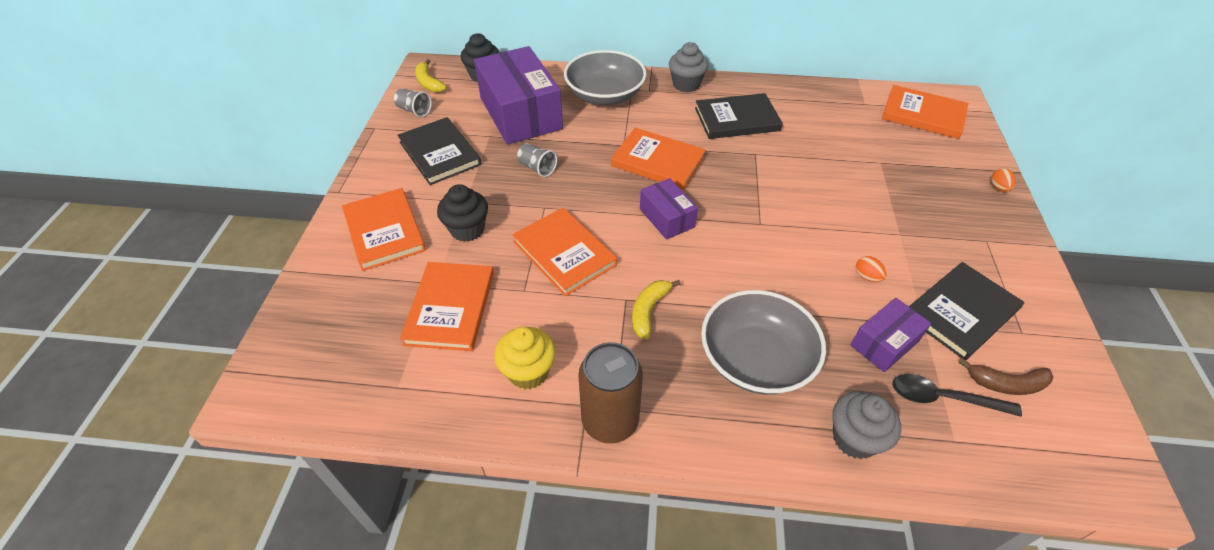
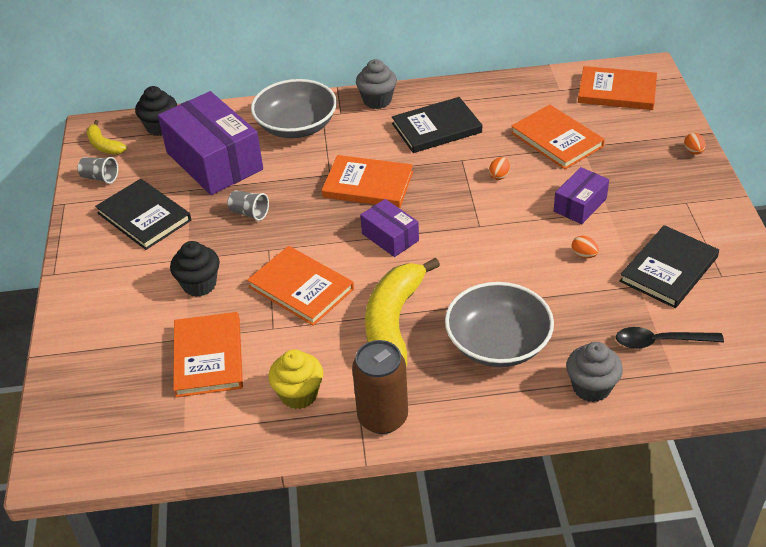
camera: 10 degrees left, 5 degrees down
(384, 231) = (117, 302): orange book -> orange book (557, 139)
(649, 311) = (394, 323): yellow banana -> yellow banana, size x1.99
(790, 176) = (499, 176): none -> orange egg
(884, 343) = (606, 308): purple box -> purple box (580, 205)
(1006, 384) = (711, 320): brown banana -> none

